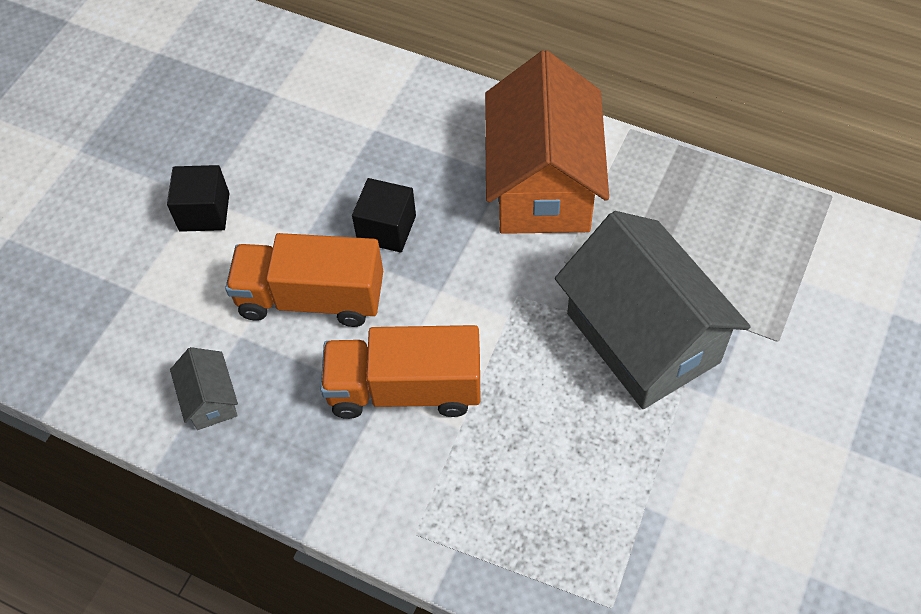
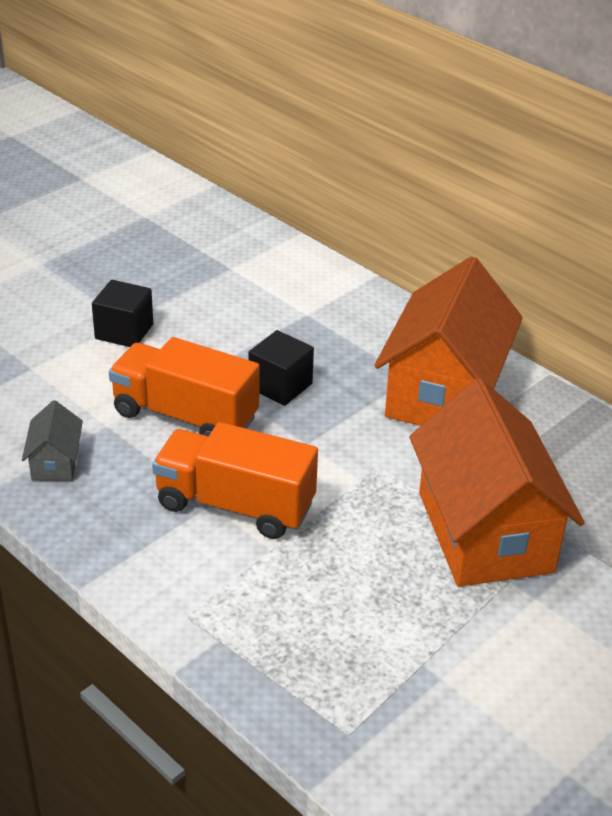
camera: 15 degrees right, 20 degrees down
(642, 338) = (484, 532): grey house -> orange house

